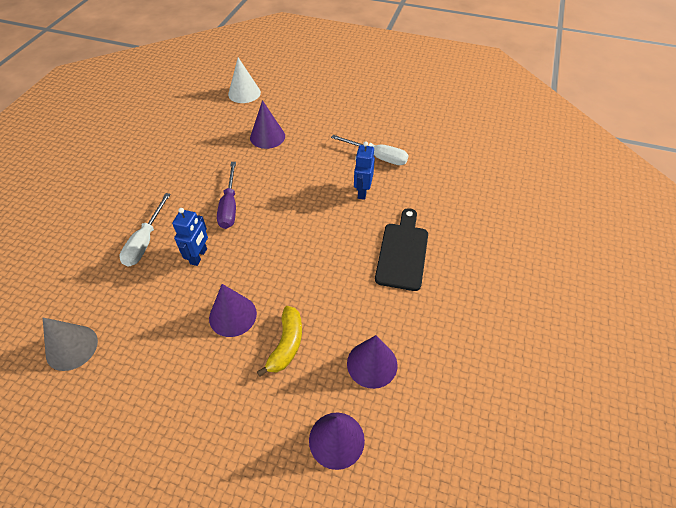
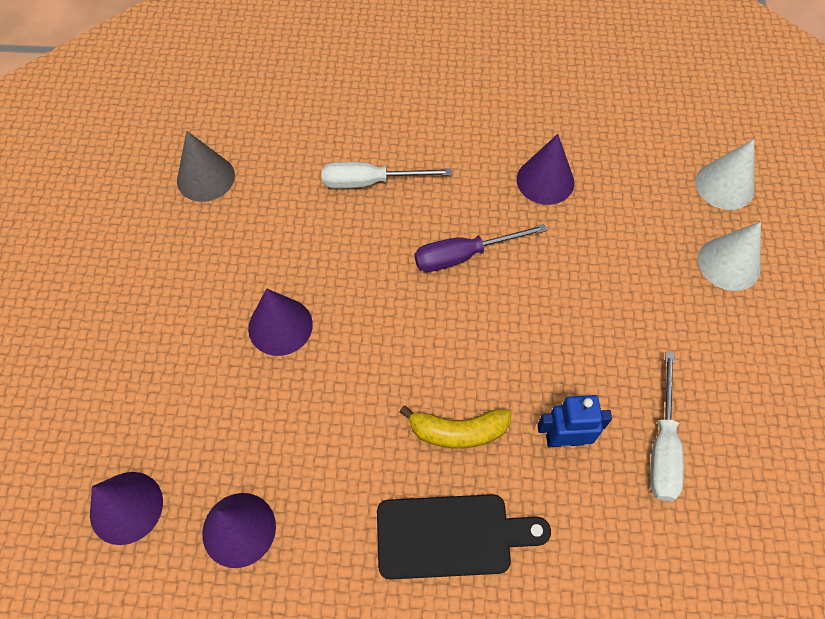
camera: 75 degrees right, 10 degrees up
(199, 256) = (363, 251): blue robot -> none
(267, 137) = (633, 255): purple cone -> purple cone (545, 181)
(286, 344) = (249, 406): yellow banana -> yellow banana (458, 431)
(290, 105) = (729, 263): none -> white cone

